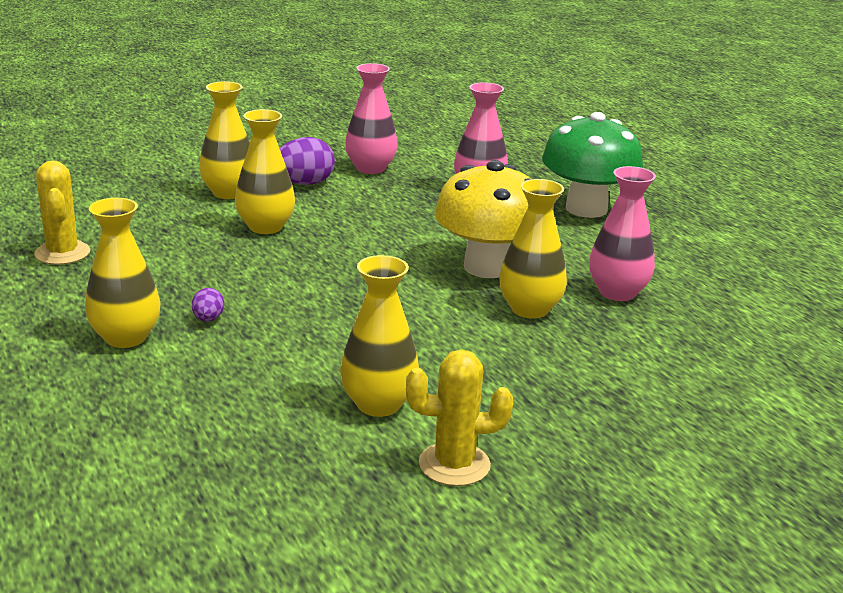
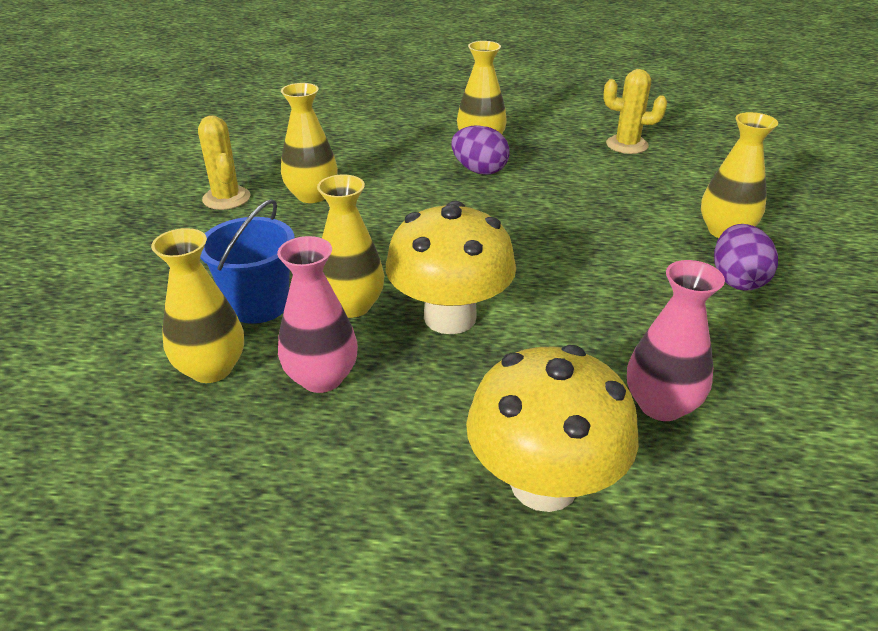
camera: 125 degrees right, 10 degrees up
(208, 319) = (479, 170): purple egg -> purple egg, size x1.91
(265, 227) = (628, 229): yellow vase -> yellow vase (211, 368)
(370, 168) = (776, 342): pink vase -> none
(454, 464) = (226, 198): yellow cactus -> yellow cactus turned 60 degrees counterclockwise
(586, 209) = (544, 483): green mushroom -> yellow mushroom
(589, 351) = (258, 305): none -> blue bucket

